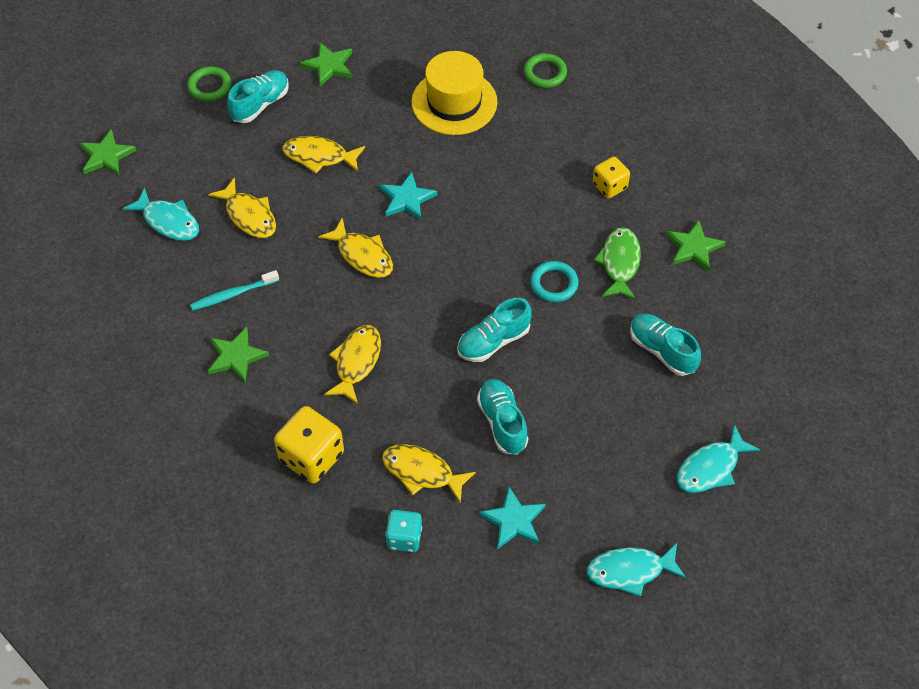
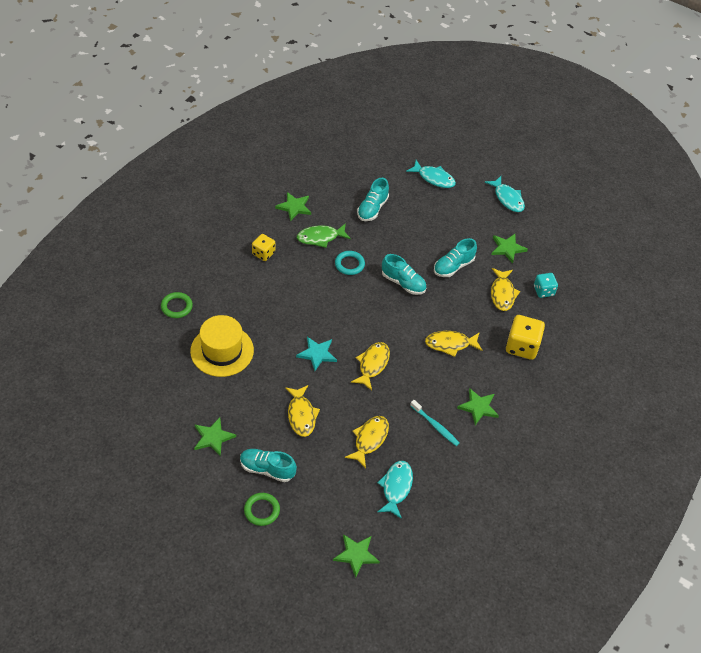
camera: 115 degrees left, 5 degrees down
(513, 520) = (507, 248): turquoise star -> green star

